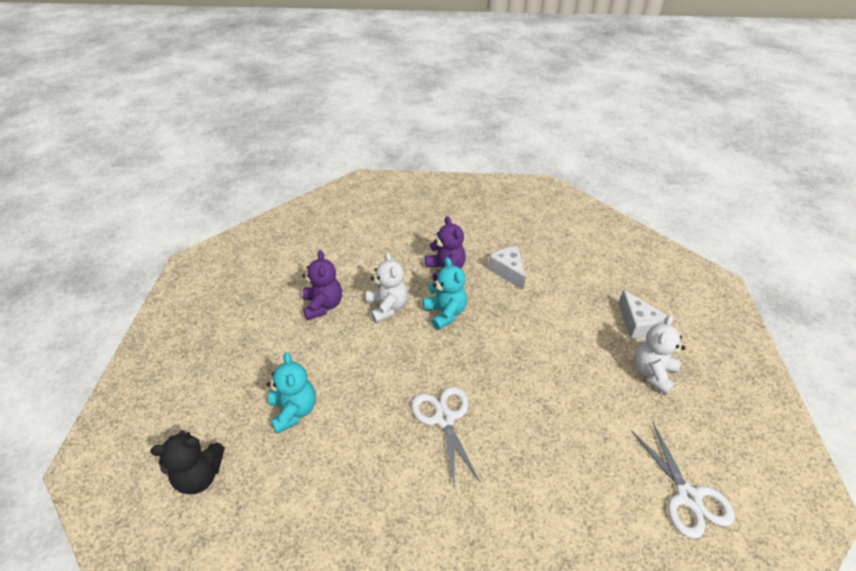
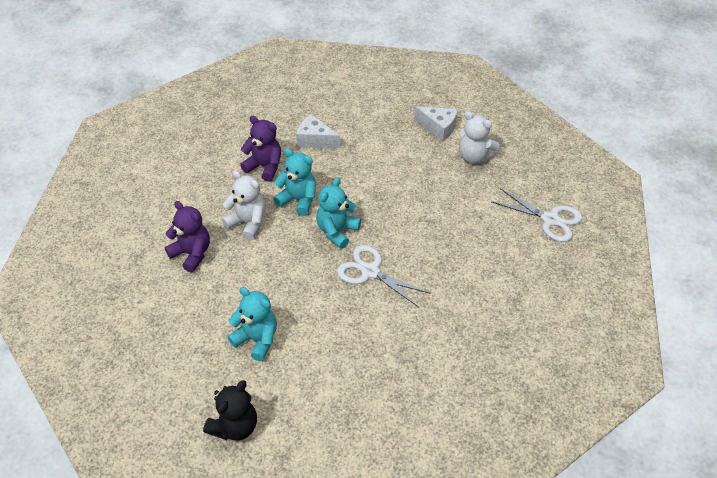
camera: 40 degrees left, 5 degrees up
(451, 361) = (337, 231): none -> turquoise teddy bear
(652, 373) = (474, 156): white teddy bear -> white teddy bear turned 45 degrees counterclockwise

